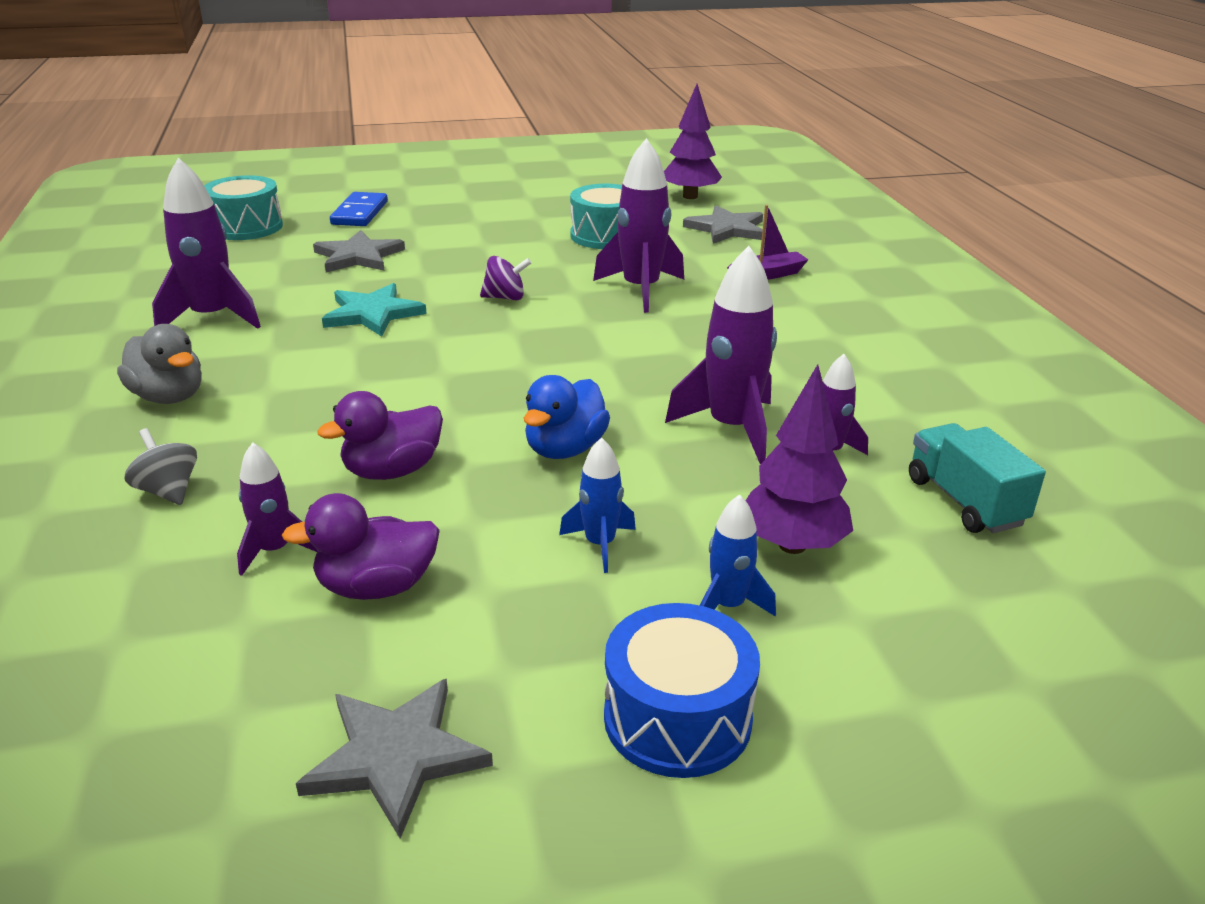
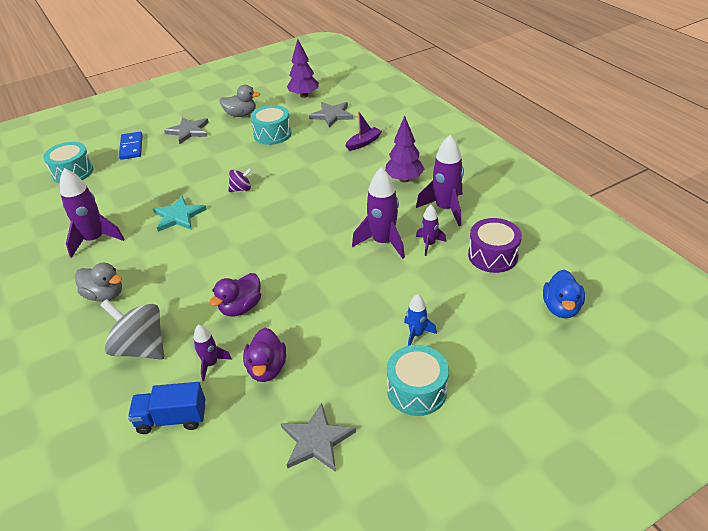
camera: 15 degrees left, 10 degrees up
(135, 626) = (172, 418): none -> blue truck
(168, 491) = (141, 348): grey spinning top -> grey spinning top, size x1.89
(358, 256) = (148, 179): grey star -> grey star (188, 131)
(376, 587) = (267, 368): purple duck -> purple duck turned 60 degrees counterclockwise
(565, 449) = (314, 274): blue duck -> blue duck (561, 308)
(566, 203) = (241, 114): none -> grey duck
(600, 544) = (352, 320): blue rocket -> none
(641, 290) = (306, 167): purple rocket -> purple rocket (445, 208)
(677, 718) = (417, 390): blue drum -> turquoise drum
(792, 545) = (431, 297): purple tree -> purple tree (404, 179)
(964, 501) = (493, 255): turquoise truck -> purple drum

